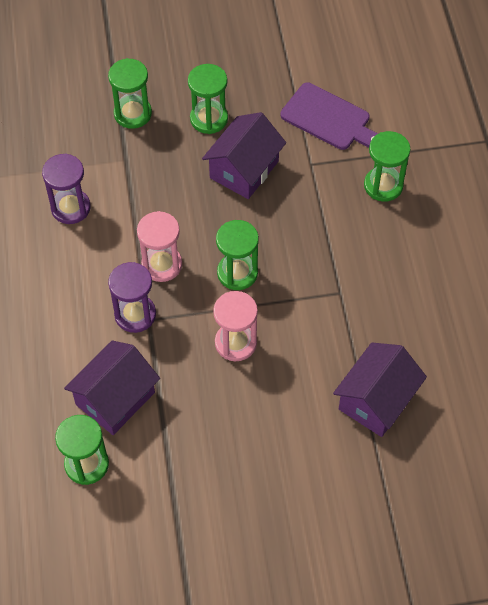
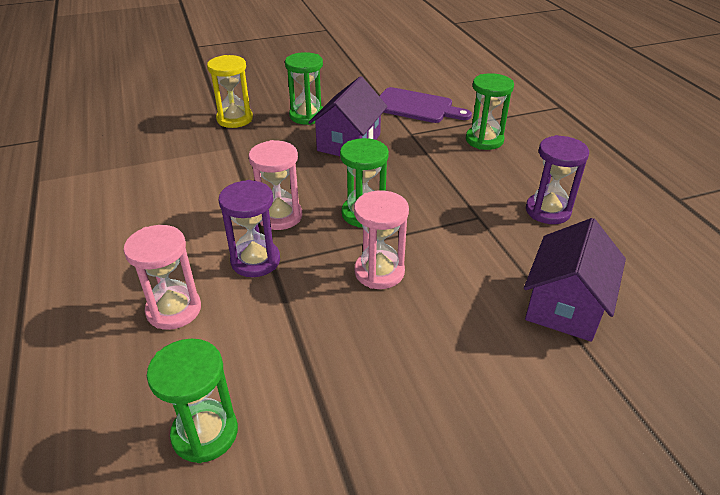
camera: 10 degrees left, 20 degrees down
(67, 356) = (174, 310): none -> pink hourglass
(70, 208) = (176, 184): purple hourglass -> purple hourglass (548, 211)
(115, 398) = (240, 347): purple house -> none
(133, 114) = (235, 119): green hourglass -> yellow hourglass

